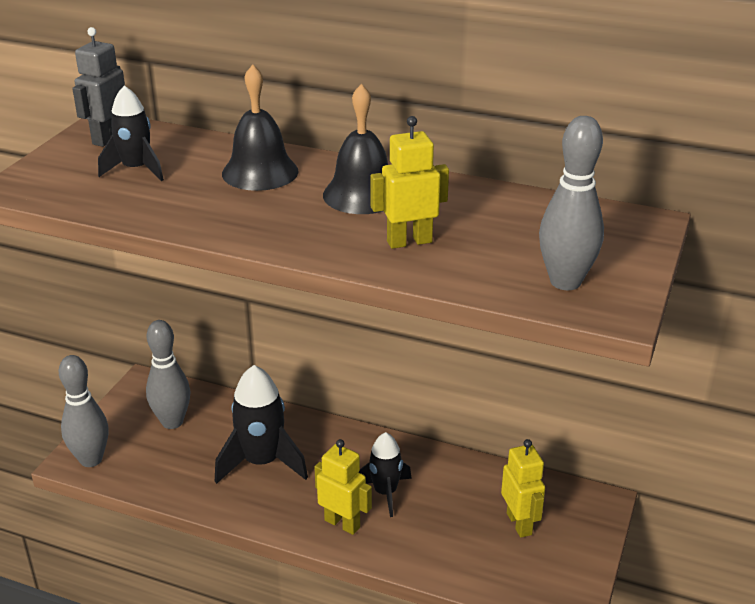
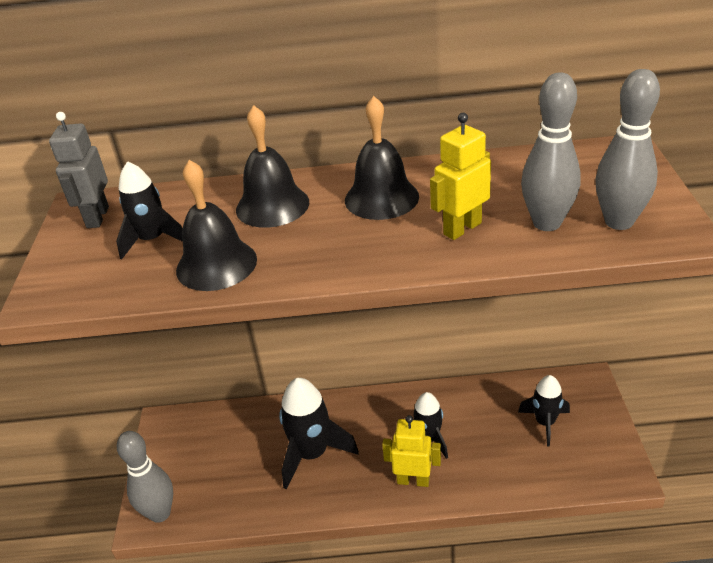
camera: 20 degrees left, 5 degrees up
(170, 204) = (216, 264): none -> black bell
(172, 422) = (211, 448): grey bowling pin -> grey bowling pin (546, 223)
(519, 524) = (545, 423): yellow robot -> black rocket

